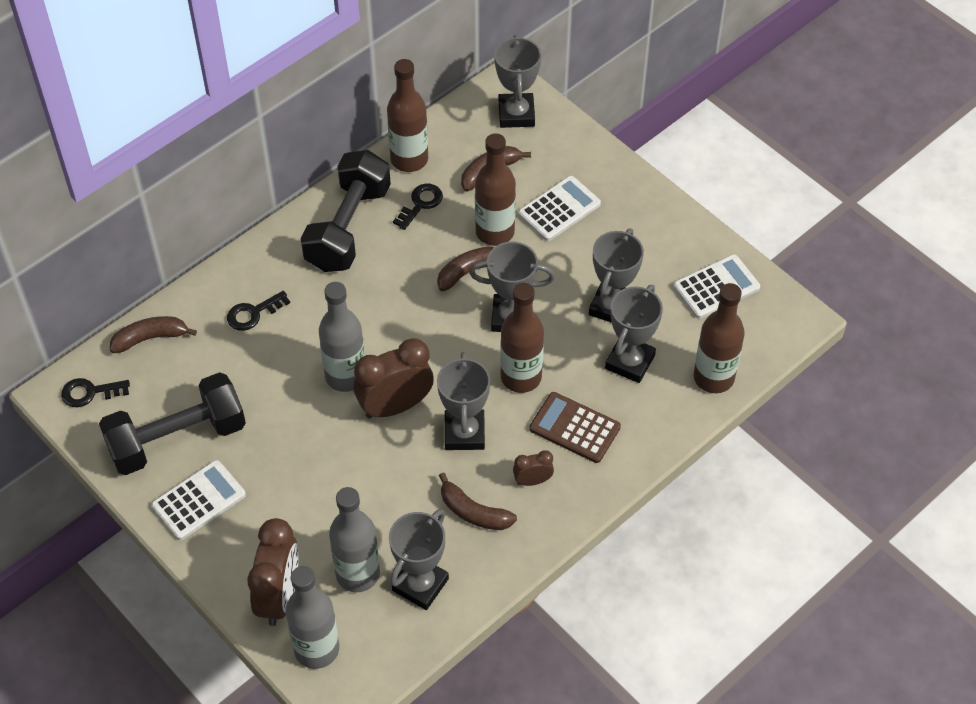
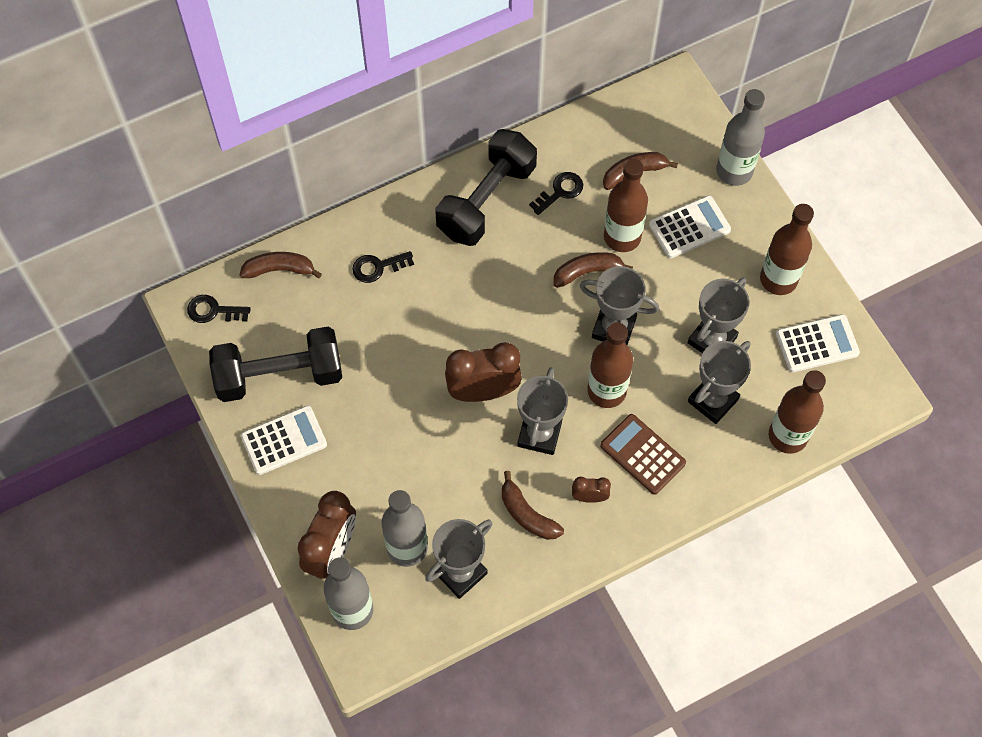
camera: 15 degrees right, 10 degrees up
(345, 376) = (446, 350): grey bottle -> grey bottle (734, 171)
(409, 159) = (561, 143): brown bottle -> brown bottle (778, 279)
(516, 114) = (675, 118): grey trophy -> none

